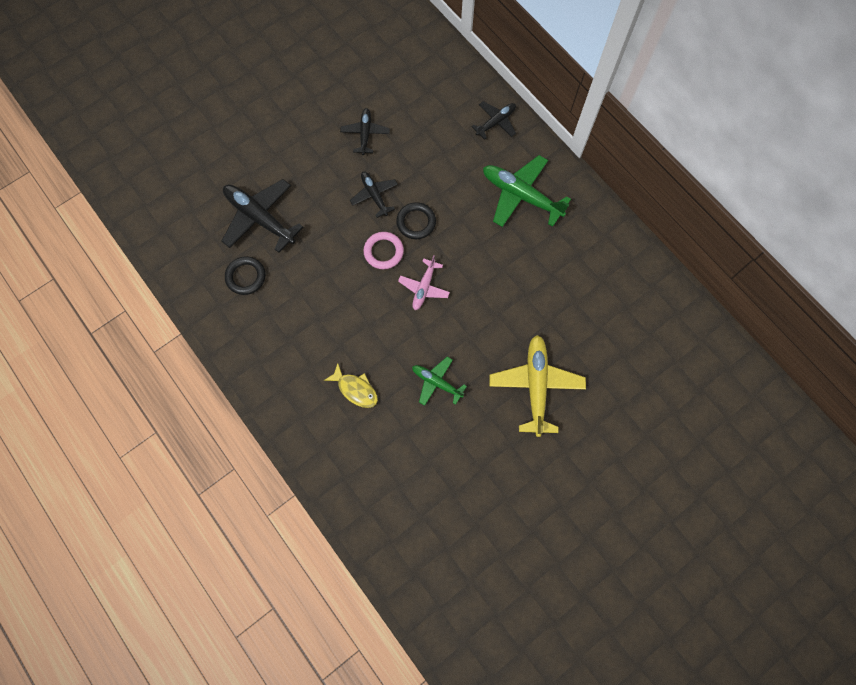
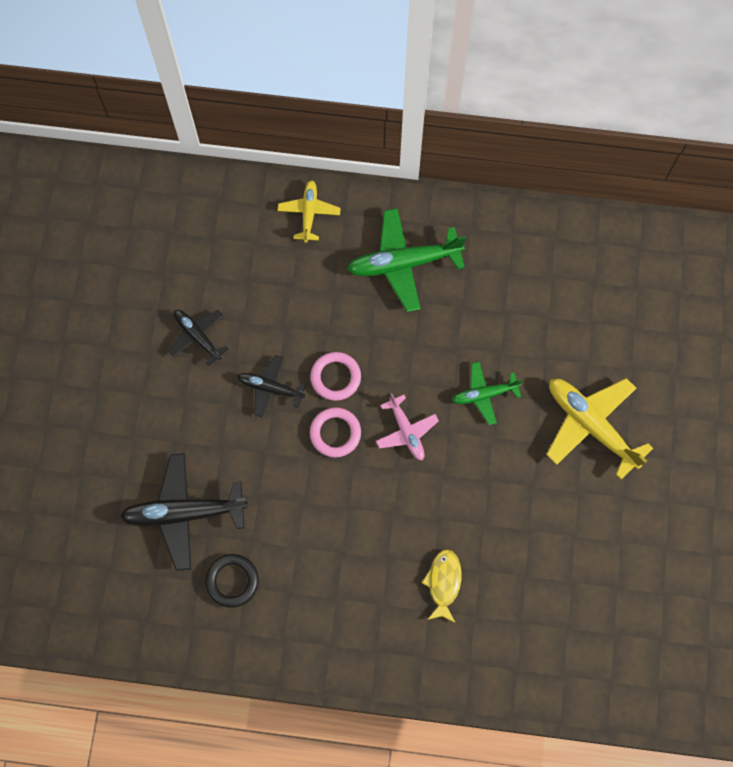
camera: 45 degrees left, 0 degrees up
(355, 389) = (443, 583): yellow fish -> yellow fish turned 75 degrees counterclockwise
(416, 222) = (335, 377): black ring -> pink ring
(436, 382) = (506, 506): green plane -> green plane (484, 394)
(496, 122) = (309, 213): black plane -> yellow plane

